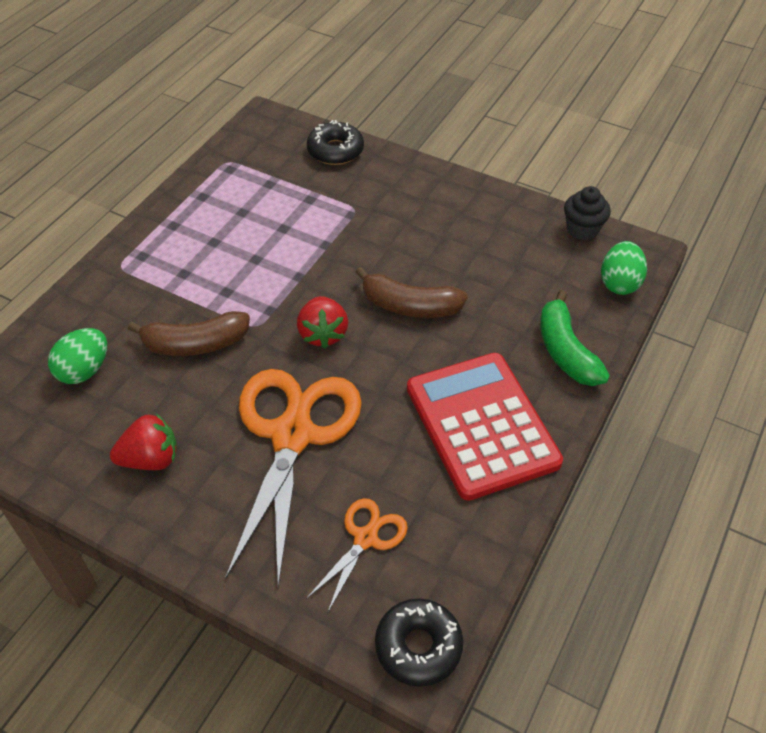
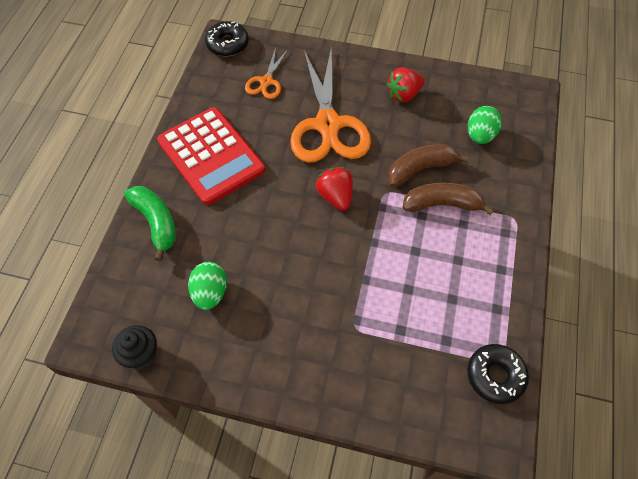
camera: 165 degrees right, 10 degrees up
(335, 151) = (403, 406): black donut -> black donut (495, 375)
(410, 306) = (279, 234): brown banana -> brown banana (442, 204)
(619, 283) = (111, 297): green egg -> green egg (210, 293)

